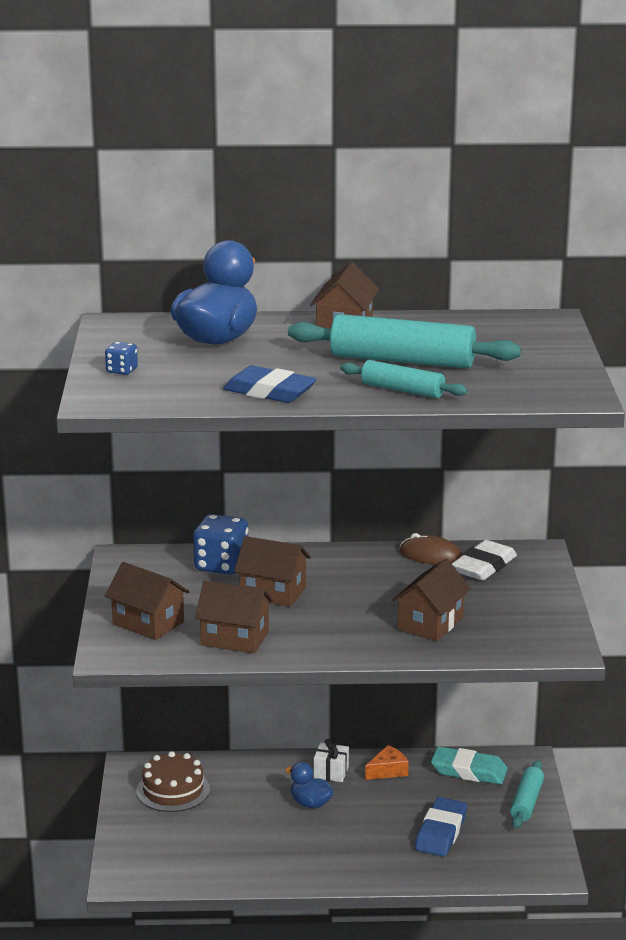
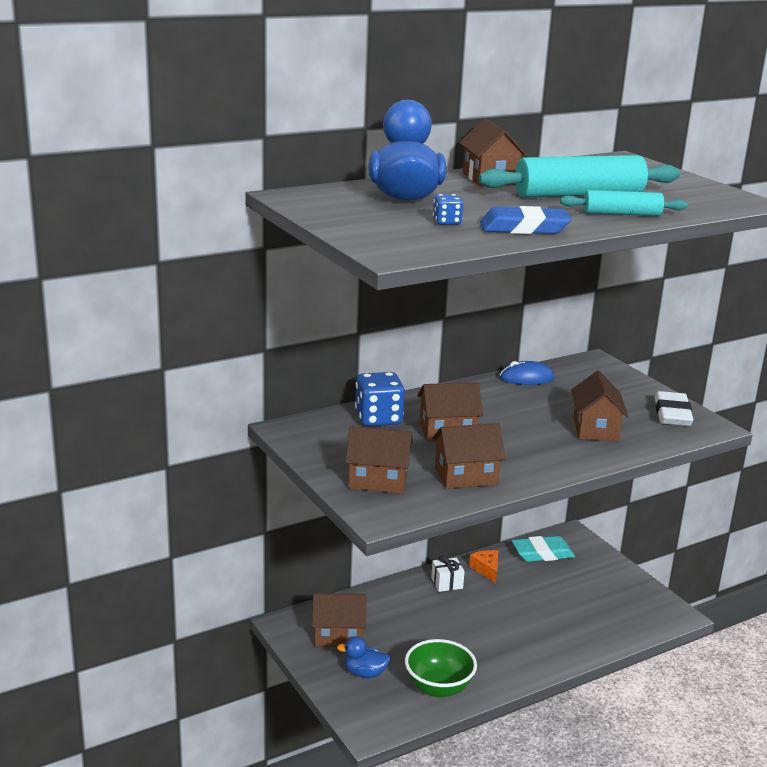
camera: 30 degrees left, 0 degrees up
(122, 370) = (367, 229): blue dice -> blue dice (447, 222)
(173, 790) = (338, 635): brown cake -> brown house
(221, 864) = (438, 688): none -> green bowl
(310, 803) = (456, 613): blue duck -> blue duck (365, 673)
(388, 771) = (486, 570): orange cheese -> orange cheese turned 45 degrees counterclockwise
(430, 555) = (526, 378): brown mouse -> blue mouse
(441, 832) = (572, 607): blue eraser -> none
(484, 566) = (574, 378): white eraser -> white eraser (672, 414)
(526, 802) = (604, 566): turquoise rolling pin -> none

